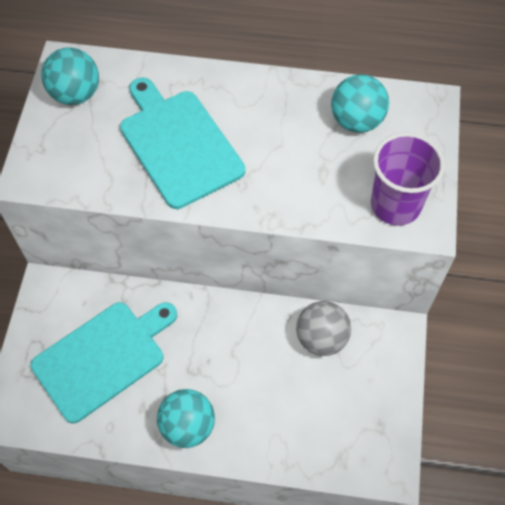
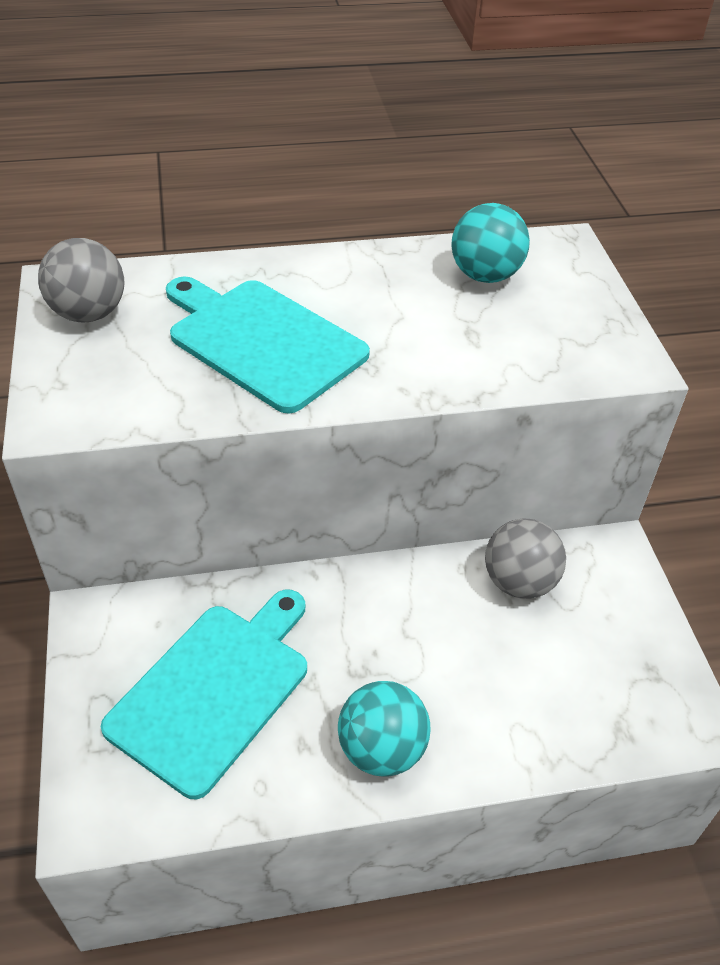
camera: 20 degrees left, 15 degrees down
(75, 94) = (89, 313): turquoise ball -> grey ball
(395, 205) = (583, 349): purple cup -> none

